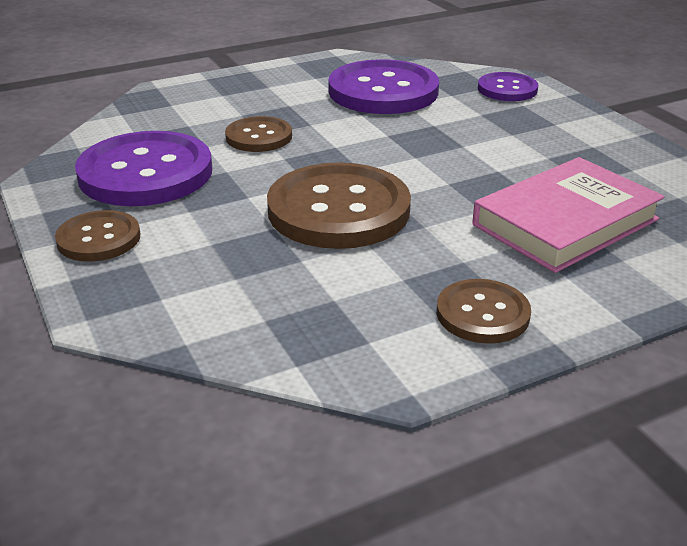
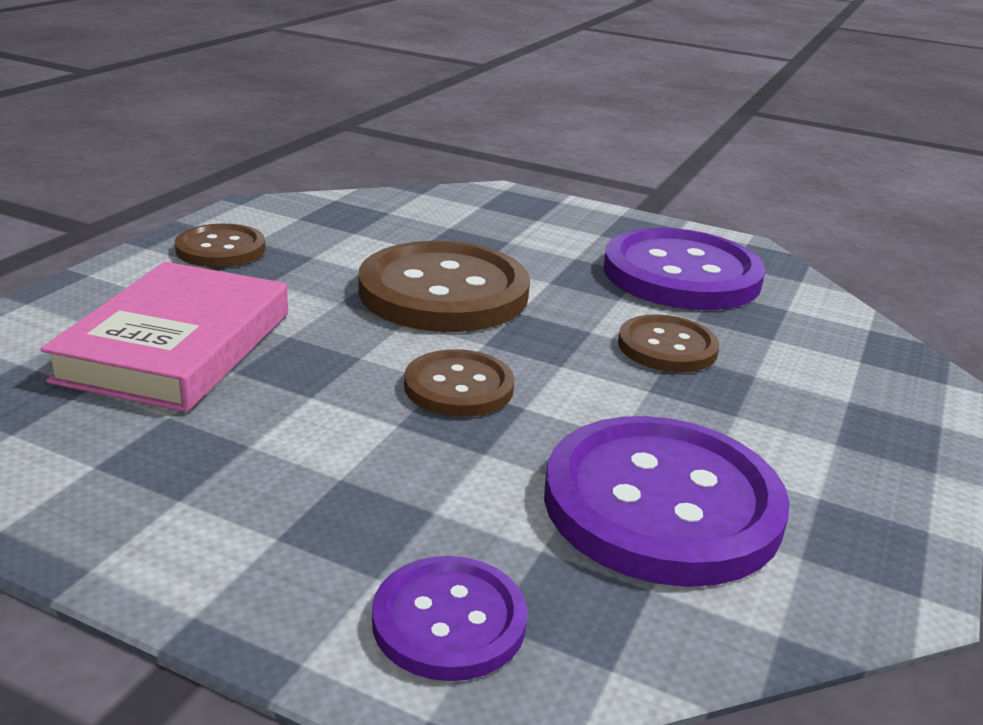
camera: 140 degrees right, 5 degrees down
(99, 238) = (596, 222): brown button -> brown button (459, 387)

